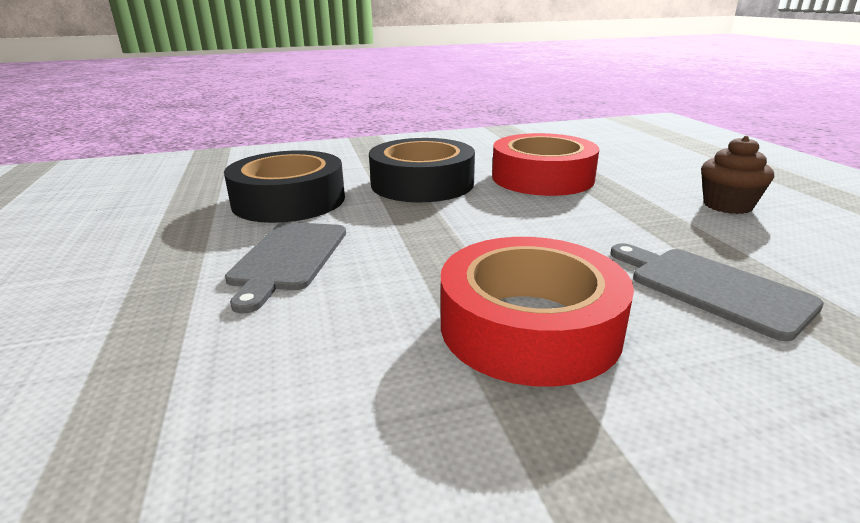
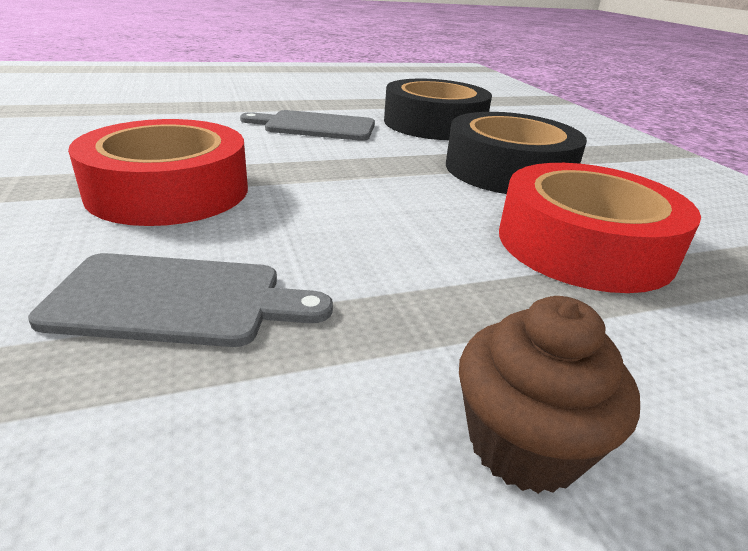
camera: 85 degrees right, 5 degrees up
(712, 288) = (176, 300): grey cutting board -> grey cutting board turned 45 degrees clockwise

